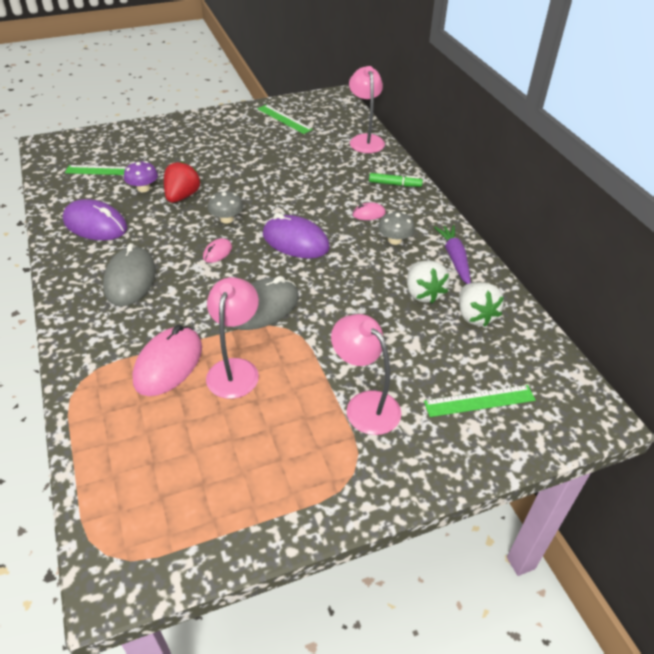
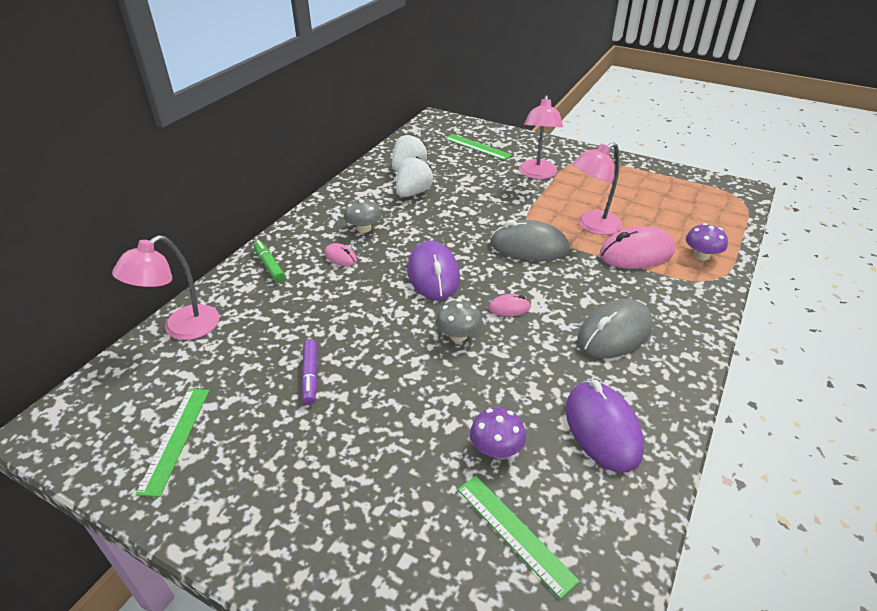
camera: 130 degrees left, 5 degrees down
(106, 405) = (701, 255): none -> purple mushroom
(182, 196) = (466, 398): red strawberry -> none
(271, 161) = (310, 375): none -> purple marker
(454, 259) = (354, 195): purple carrot -> none

